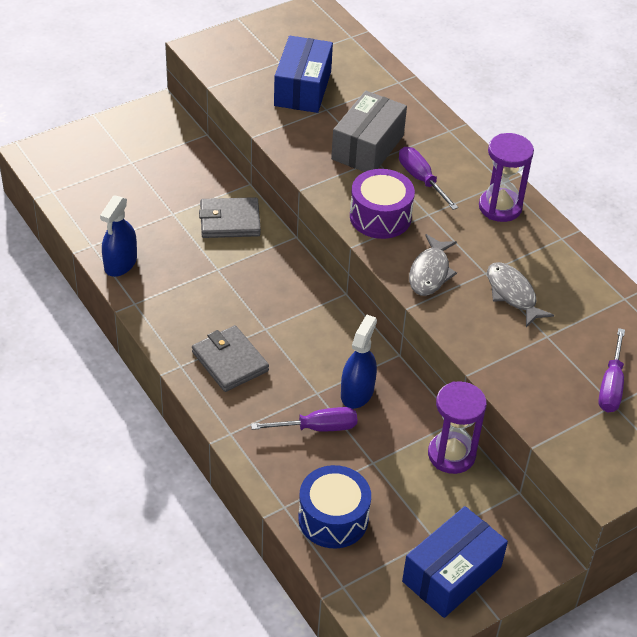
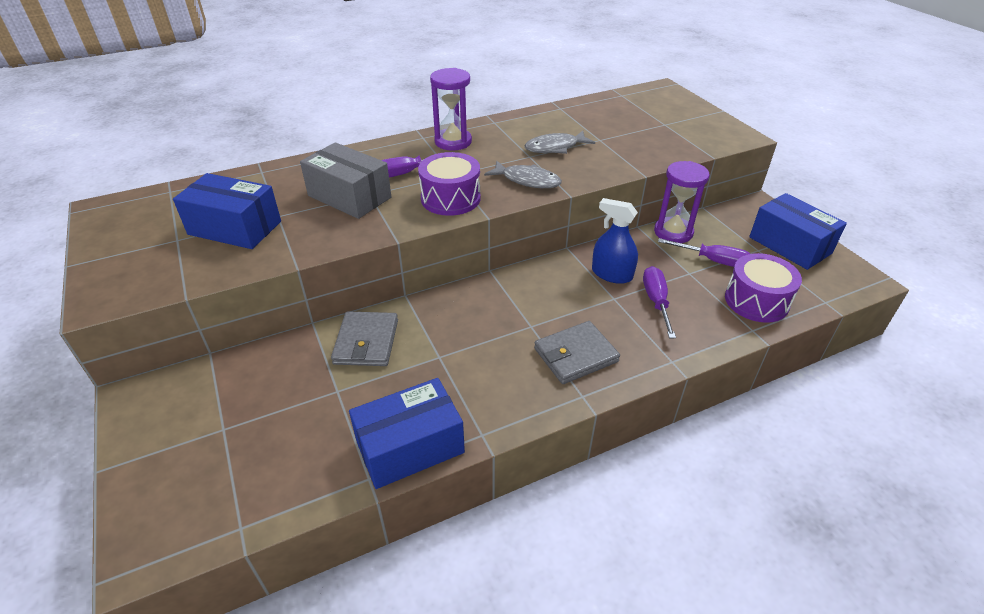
camera: 80 degrees left, 5 degrees down
(120, 263) = (410, 446): blue spray bottle -> blue box
(333, 518) = (756, 301): blue drum -> purple drum
(611, 385) = (646, 123): purple screwdriver -> purple screwdriver (713, 261)

